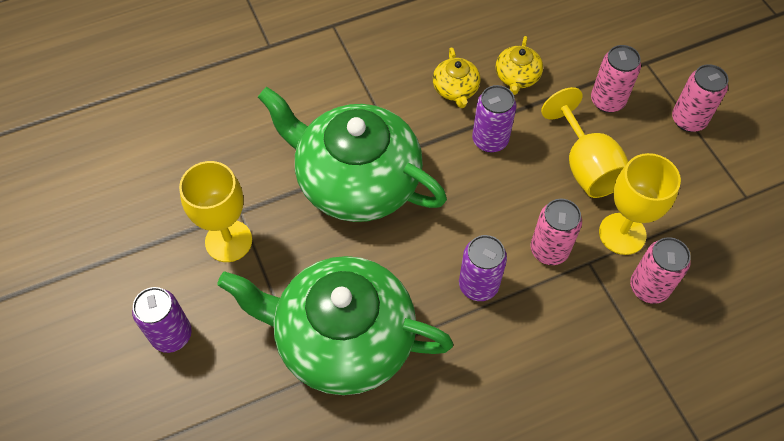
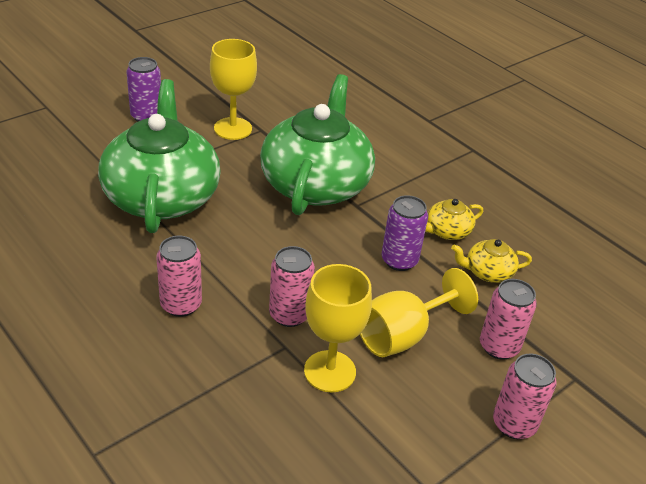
camera: 70 degrees right, 20 degrees down
(478, 285) = (234, 269): purple can -> none
(649, 287) = (270, 398): pink can -> pink can (181, 305)

